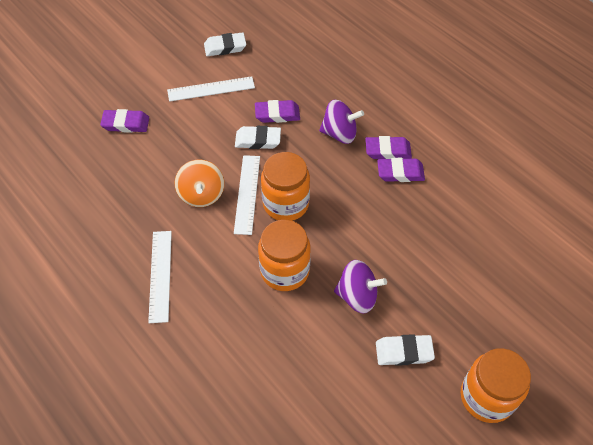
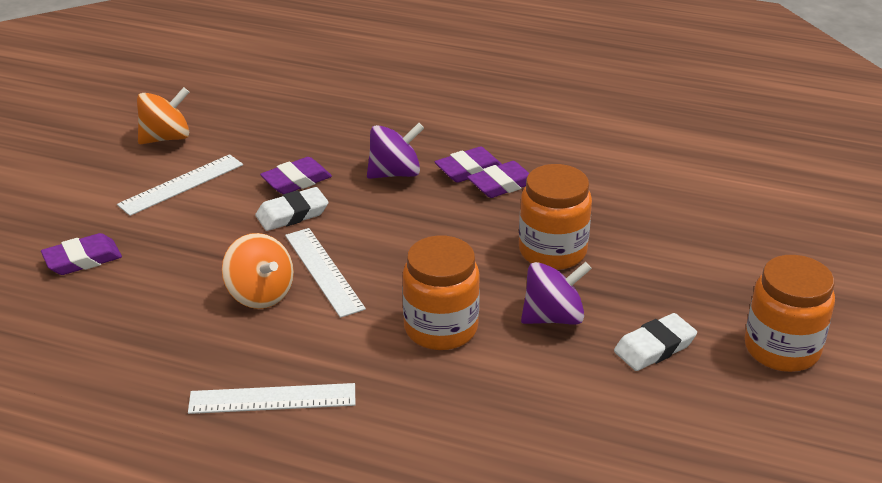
camera: 30 degrees left, 20 degrees down
(160, 275) = (272, 399): white ruler -> white ruler turned 60 degrees counterclockwise
(225, 47) = (166, 138): white eraser -> orange spinning top
(286, 204) = (384, 263): orange jar -> orange jar (552, 251)

